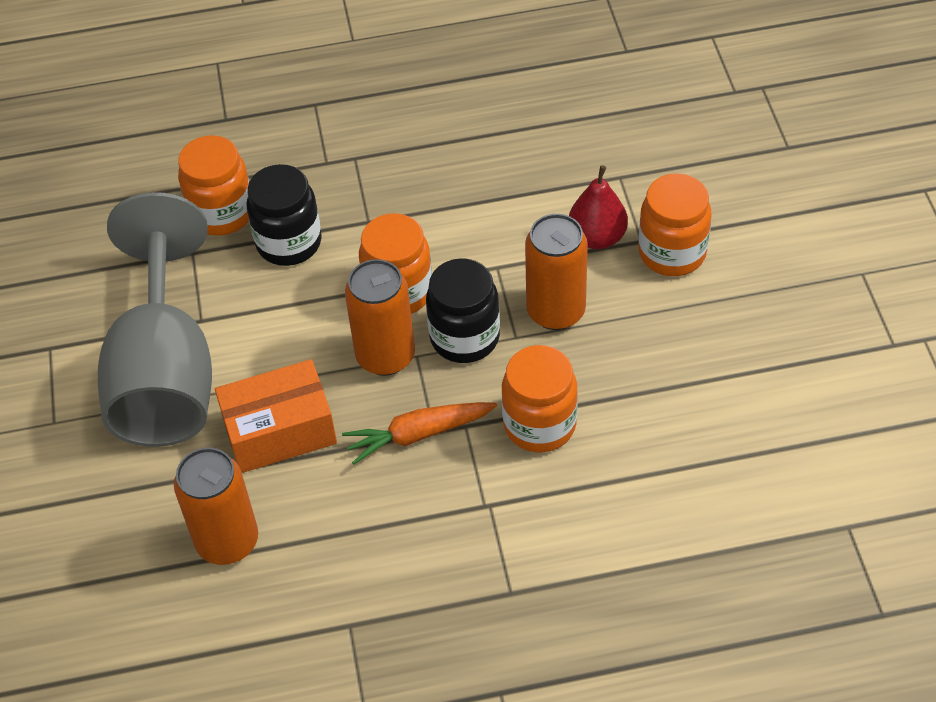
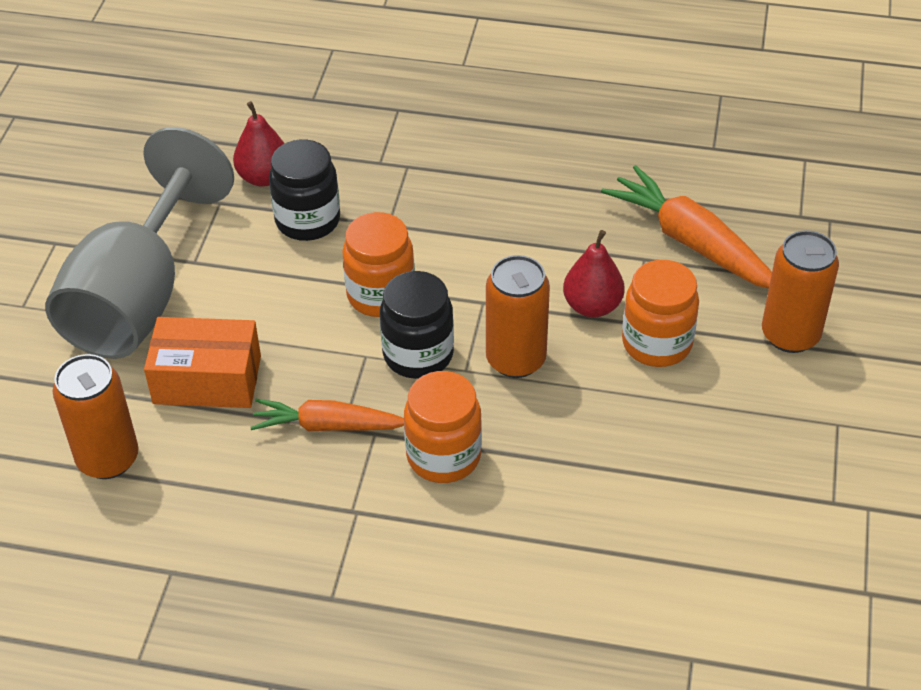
camera: 20 degrees right, 5 degrees down
(222, 213) = (264, 177): orange jar -> red pear
(385, 356) = (337, 347): orange can -> orange can (790, 335)
(653, 147) = (691, 242): none -> orange carrot

